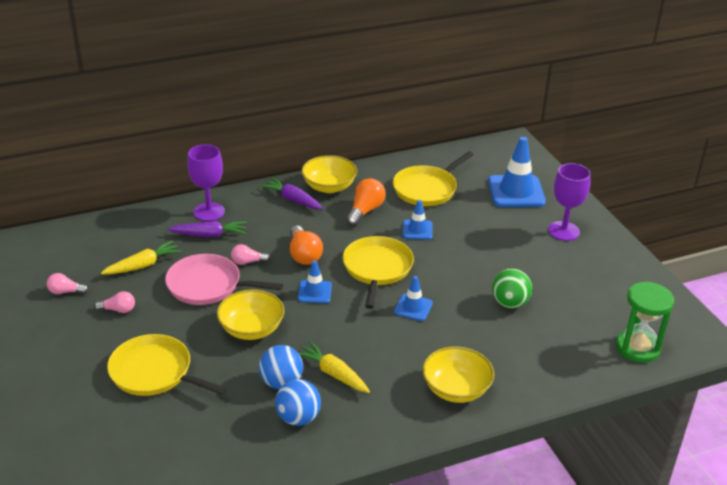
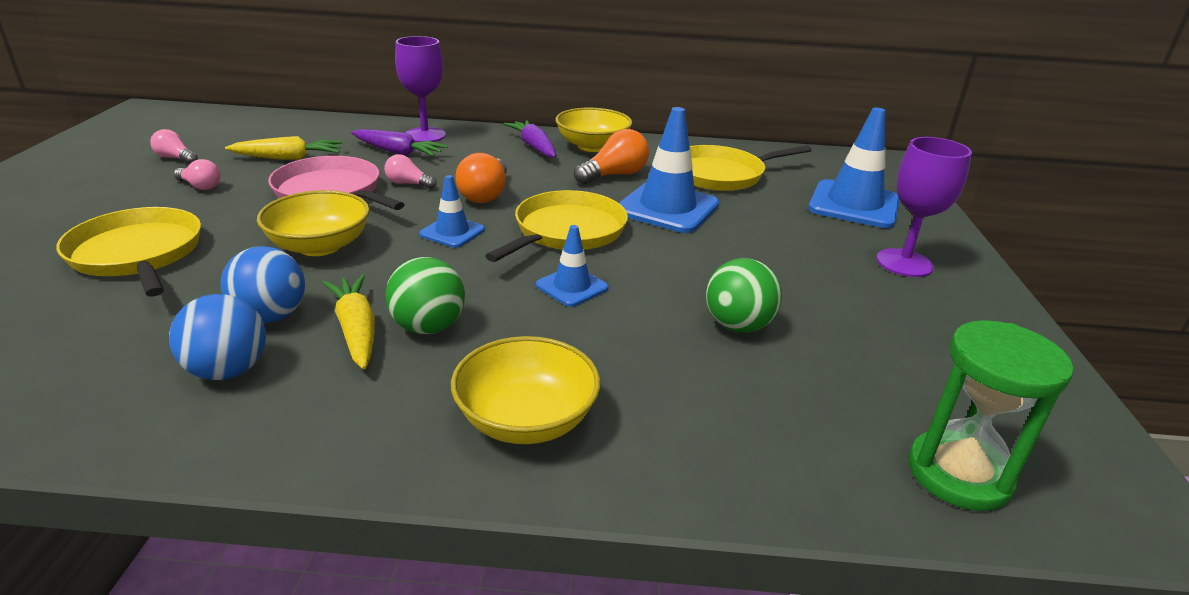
camera: 25 degrees right, 5 degrees down
(366, 359) = (428, 327): none -> green ball
(417, 230) = (667, 208): blue traffic cone -> blue traffic cone, size x1.85

